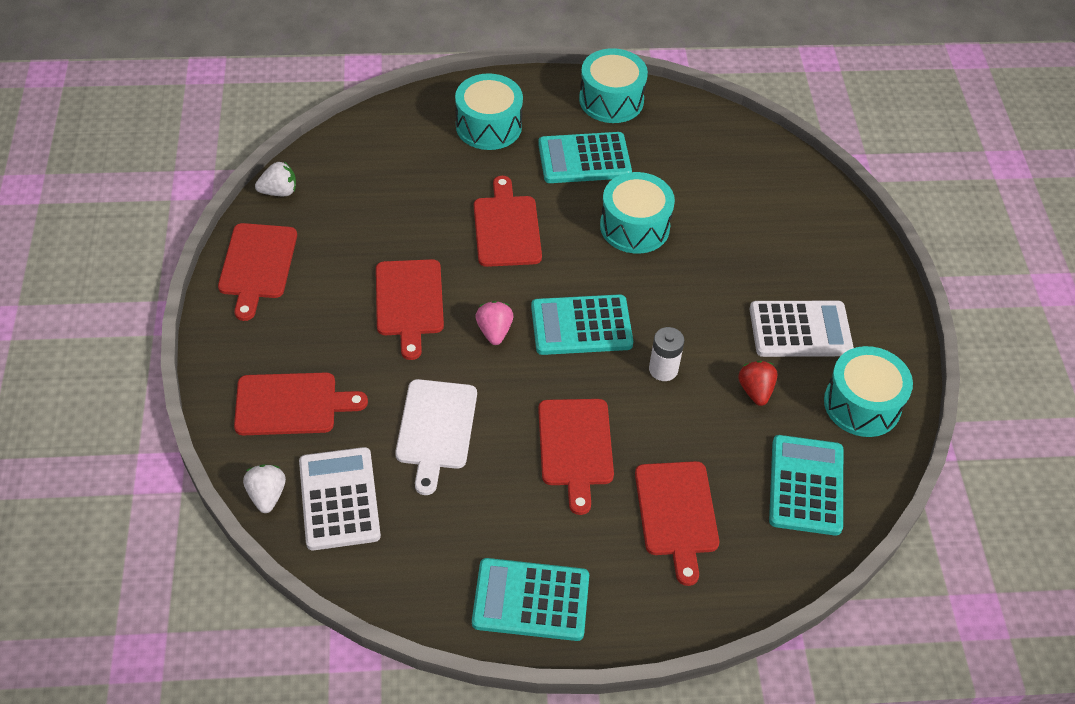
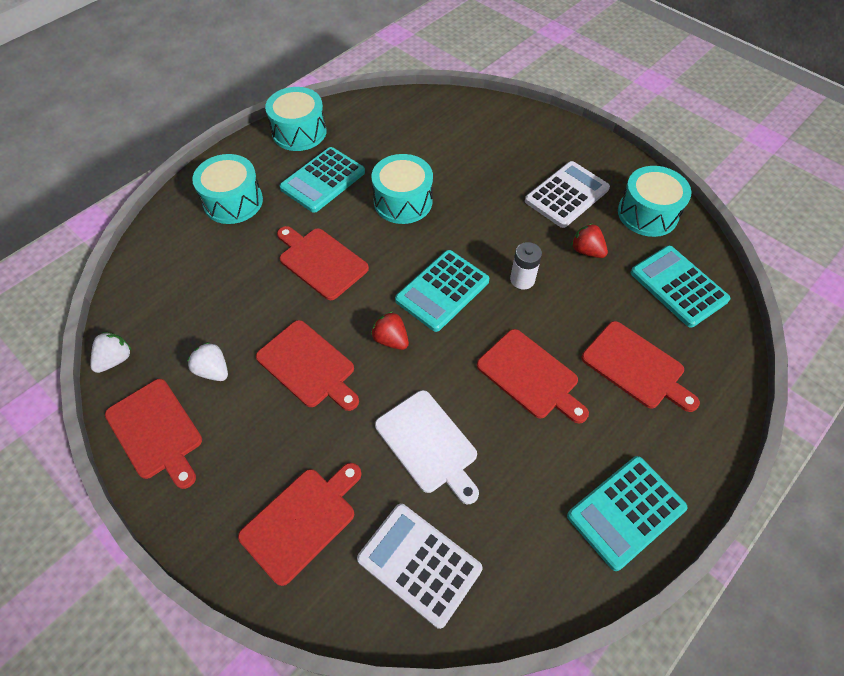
camera: 40 degrees left, 5 degrees up
(267, 495) = (361, 615): white strawberry -> white strawberry (213, 370)
(494, 331) = (391, 339): pink strawberry -> red strawberry

